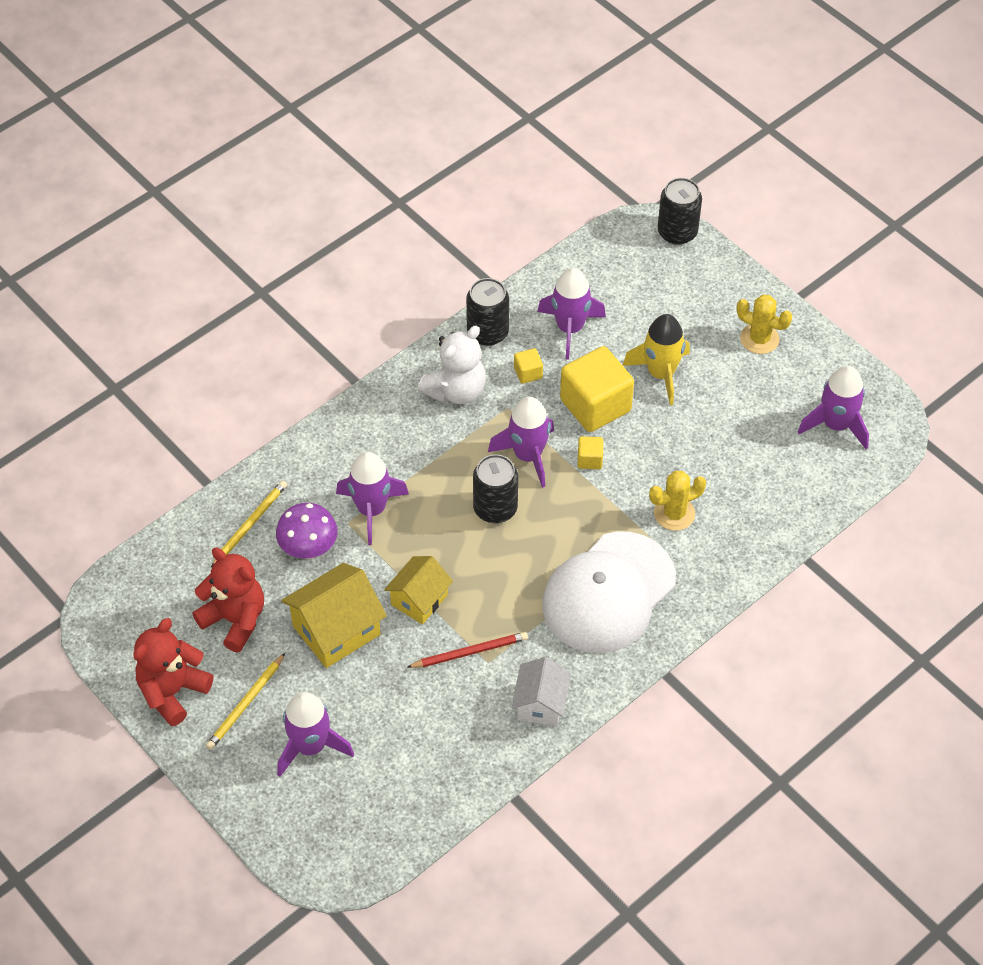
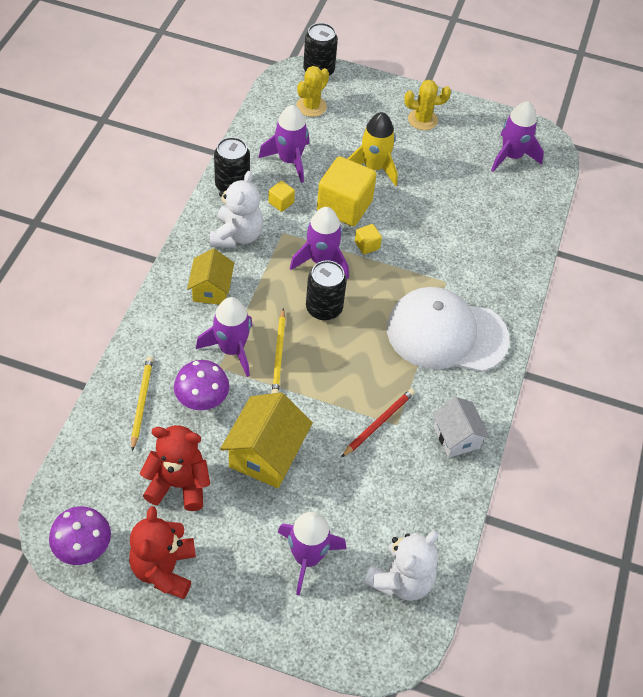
camera: 35 degrees left, 0 degrees up
(113, 638) = (84, 548): none -> purple mushroom
(246, 704) = (232, 549): yellow pencil -> yellow pencil (279, 354)
(386, 811) = (401, 579): none -> white teddy bear
(419, 600) = (314, 401): yellow house -> yellow house (211, 289)
(608, 593) = (446, 334): white cap -> white cap turned 90 degrees clockwise
(674, 513) = (451, 258): yellow cactus -> yellow cactus (311, 106)

